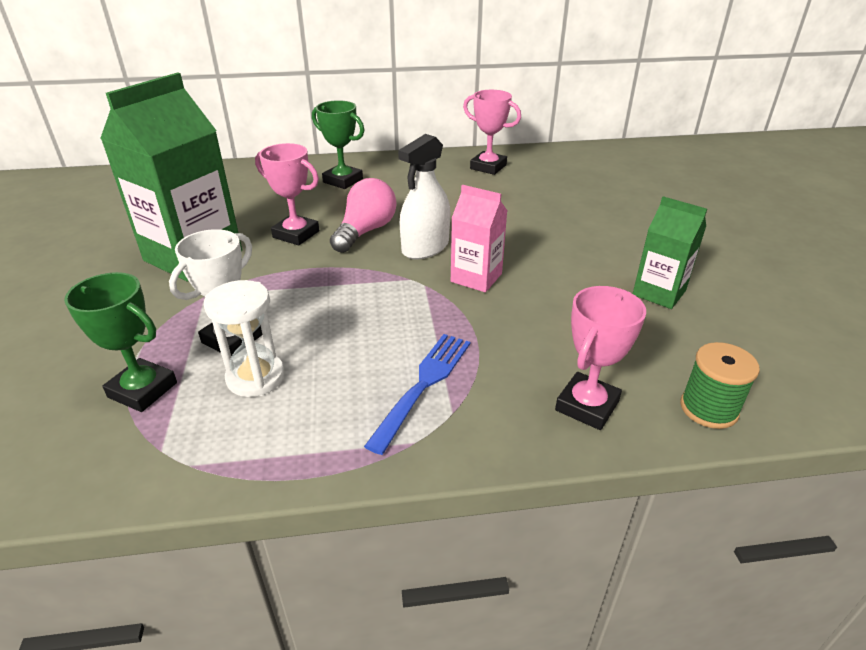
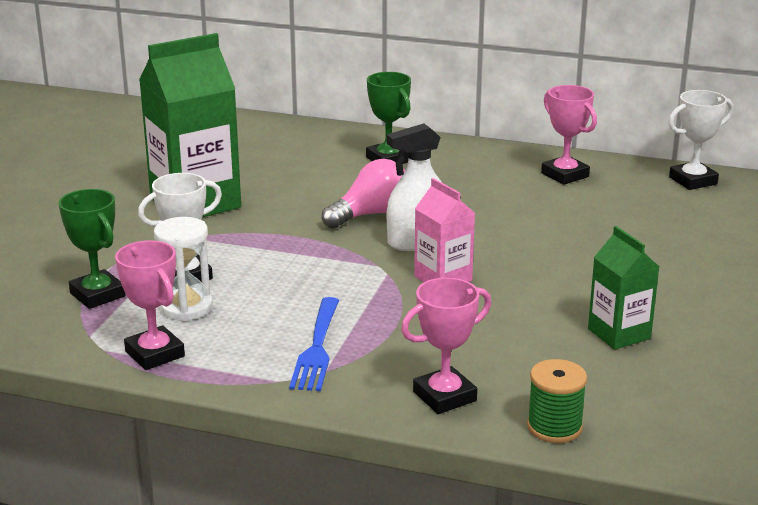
camera: 25 degrees right, 10 degrees down
(296, 234) = (301, 203): pink trophy -> pink trophy (155, 354)
(423, 386) = (317, 347): blue fork -> blue fork turned 135 degrees clockwise
(578, 154) = (693, 180): none -> white trophy

